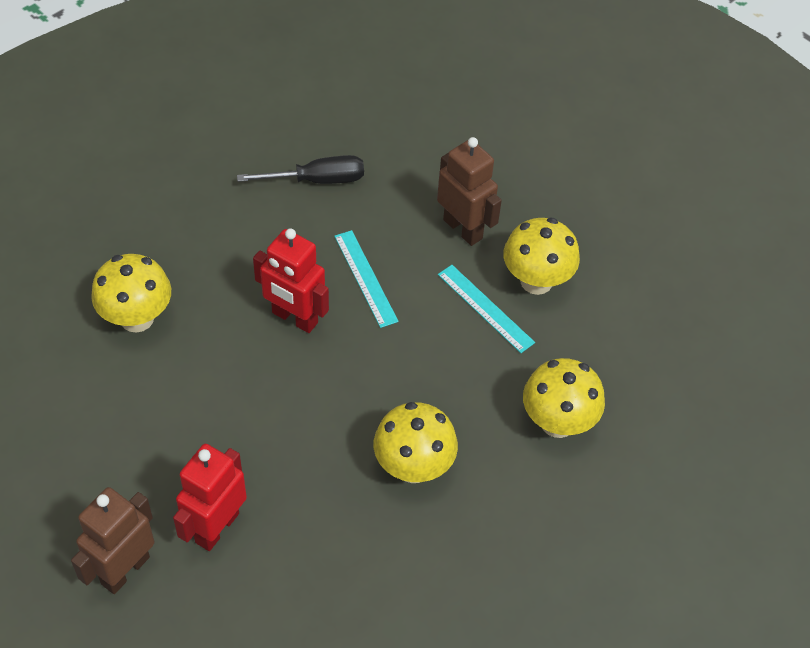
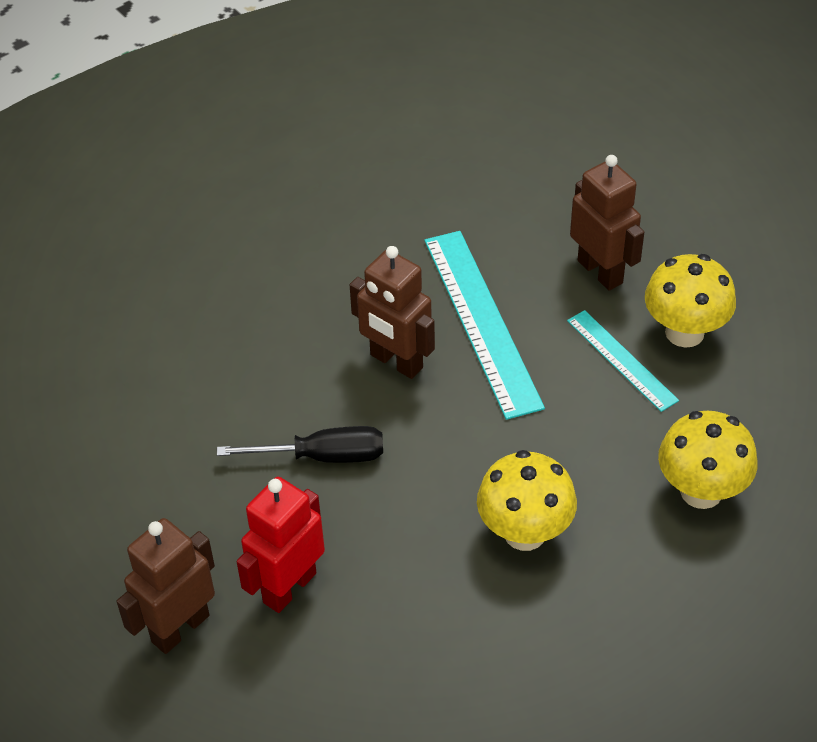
camera: 10 degrees right, 5 degrees down
(137, 318) = (215, 354): yellow mushroom -> none
(294, 318) = (396, 362): red robot -> brown robot
(317, 180) = (433, 213): black screwdriver -> black screwdriver (323, 456)
(365, 278) = (482, 321): turquoise ruler -> turquoise ruler, size x1.74

